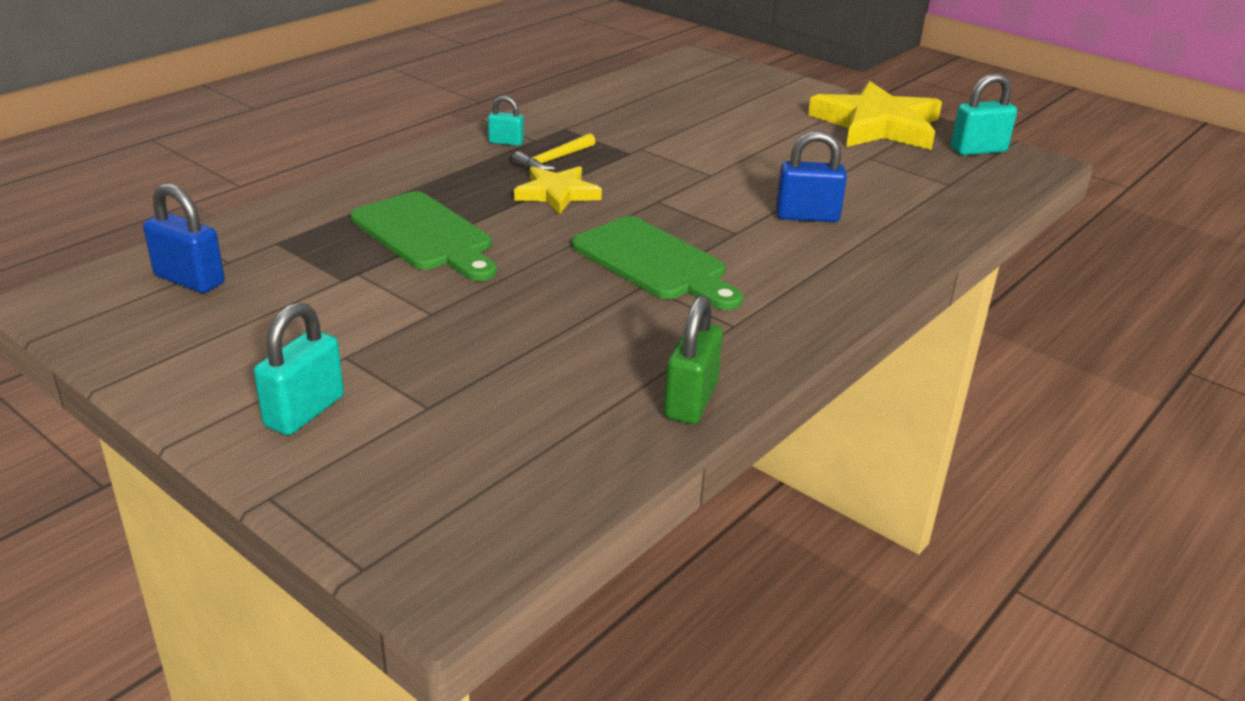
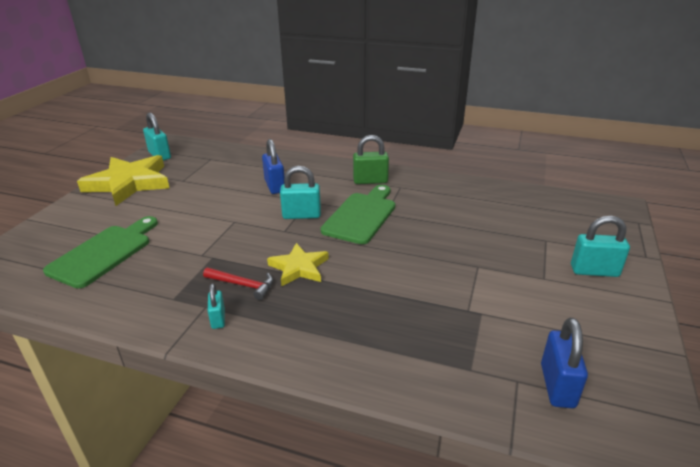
camera: 110 degrees left, 0 degrees up
(426, 235) = (398, 301): green cutting board -> green cutting board (104, 253)
(553, 160) = (243, 285): yellow hammer -> red hammer
(690, 401) = (466, 185): green padlock -> green padlock (370, 181)
(692, 219) = (301, 215): none -> turquoise padlock

